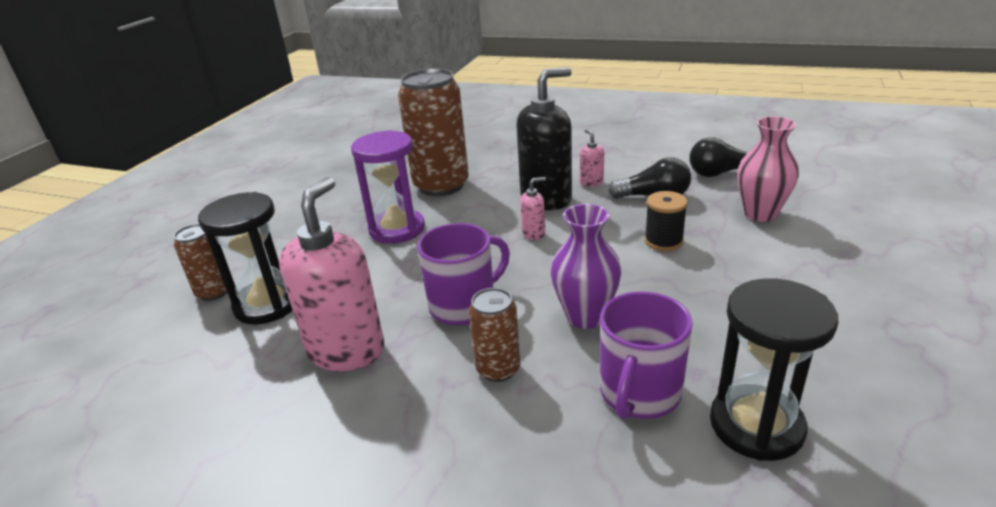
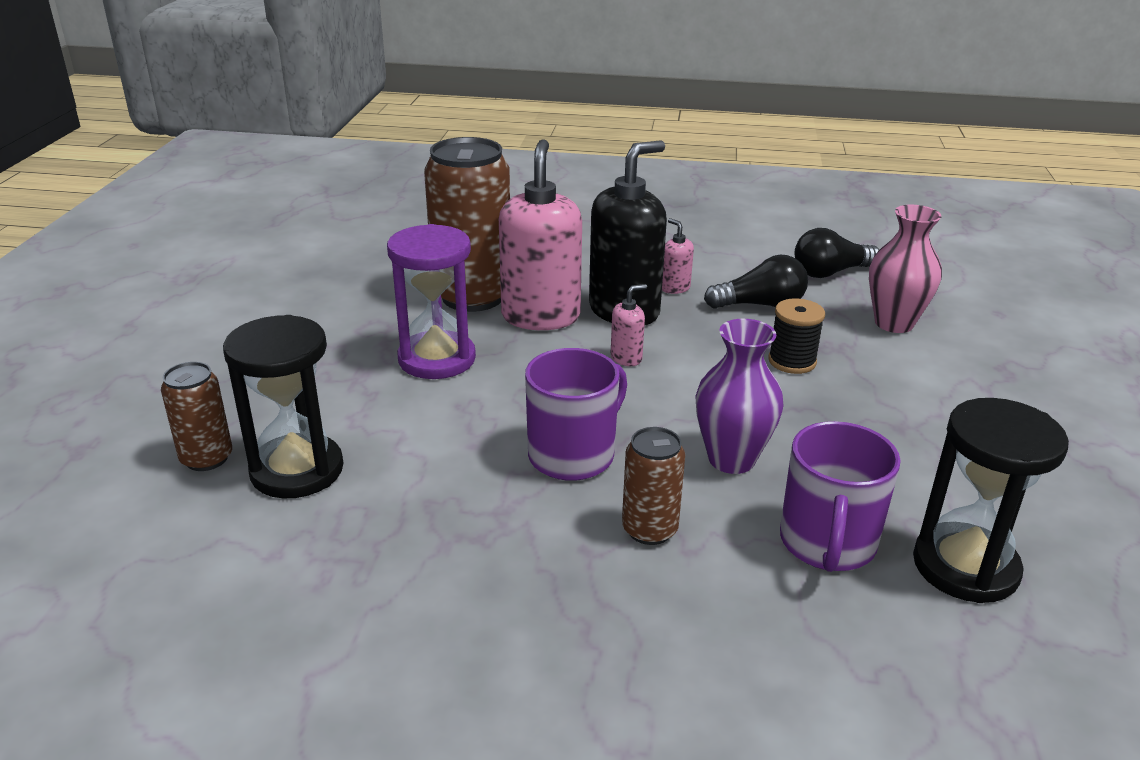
camera: 15 degrees left, 0 degrees up
(346, 350) = (441, 522): pink soap dispenser -> pink soap dispenser (540, 316)

